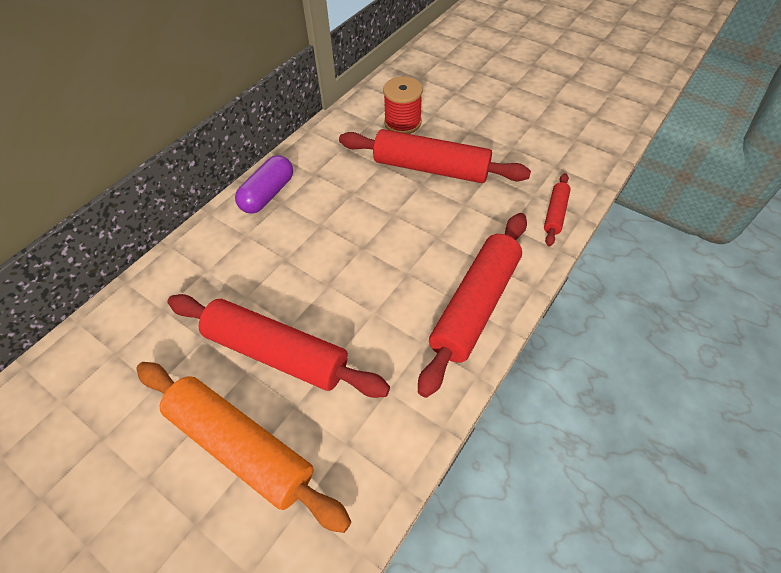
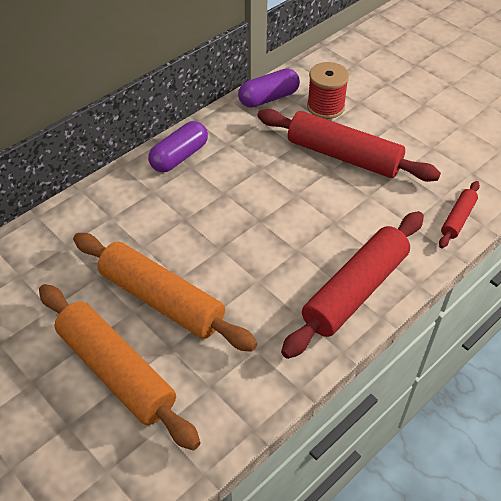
camera: 10 degrees right, 5 degrees down
(277, 352) = (162, 299): red rolling pin -> orange rolling pin
(346, 122) = (268, 98): none -> purple capsule

